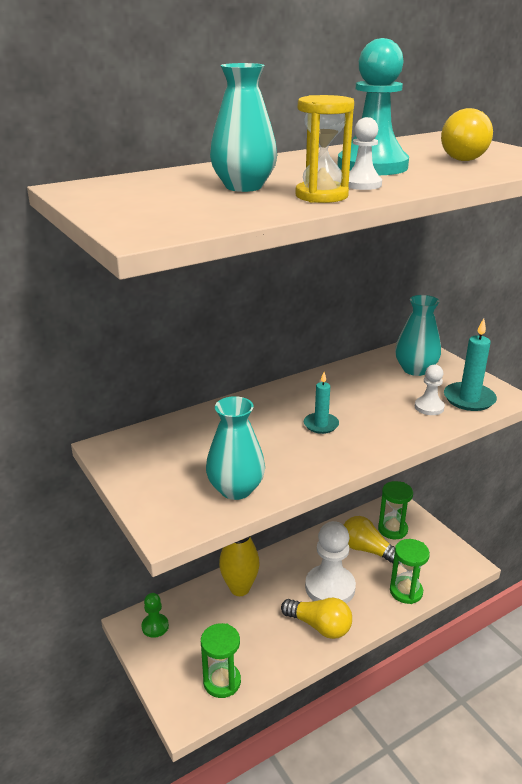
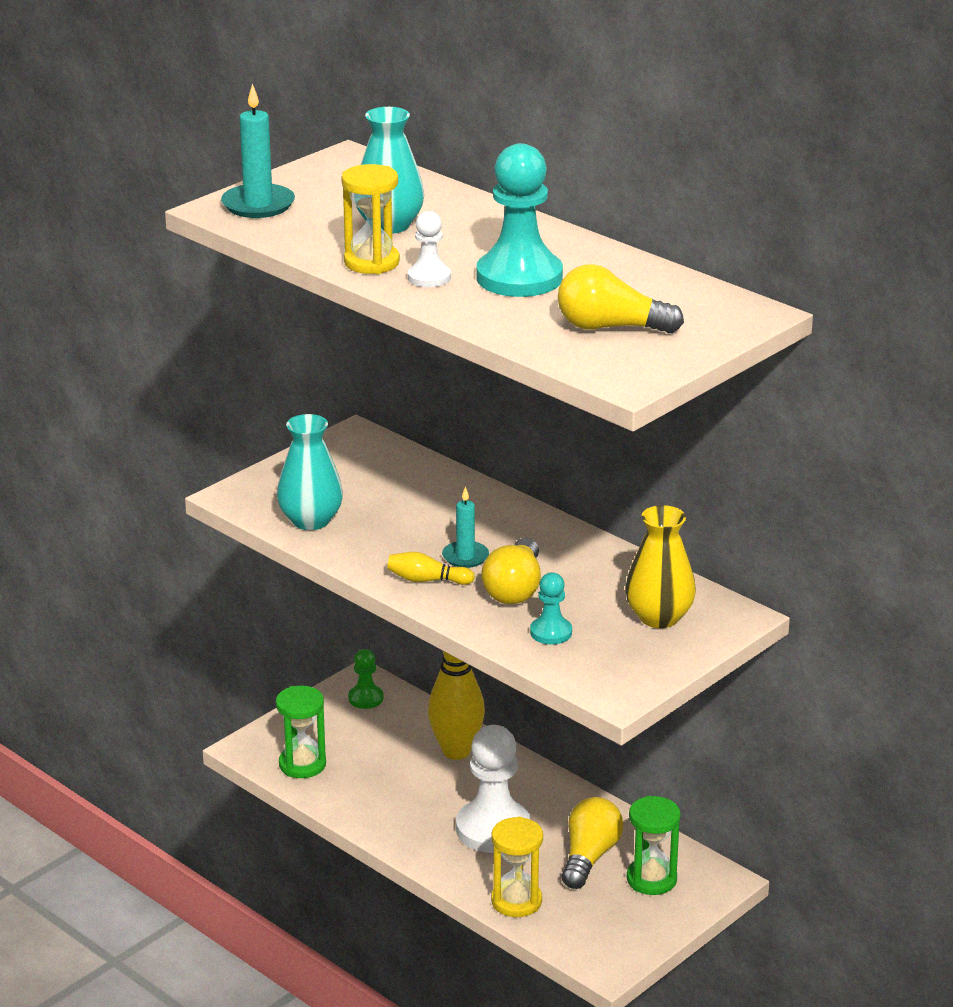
camera: 75 degrees right, 0 degrees up
(319, 626) = (417, 828): yellow light bulb -> yellow light bulb (514, 589)
(349, 445) = (427, 580): none -> yellow bowling pin
(406, 591) = (516, 901): green hourglass -> yellow hourglass
(415, 369) = (659, 617): turquoise vase -> yellow vase
(429, 407) = (551, 632): white pawn -> turquoise pawn
(469, 399) = (591, 664): turquoise candle -> turquoise candle (258, 205)

